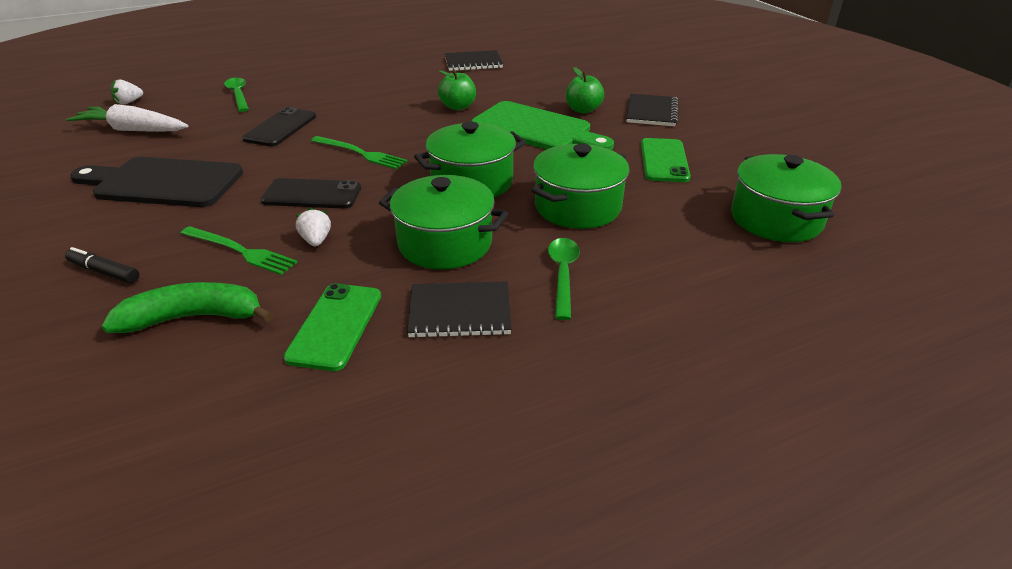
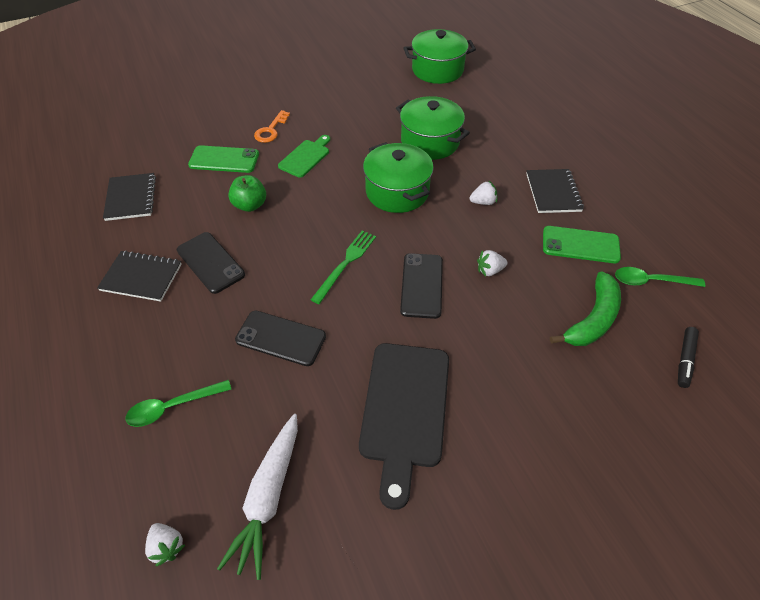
camera: 90 degrees left, 15 degrees up
(104, 272) = (556, 398): black marker -> black marker (685, 360)
(194, 317) = (592, 319): green banana -> green banana turned 135 degrees counterclockwise
(240, 251) = (511, 314): green fork -> none
(383, 96) = (210, 262): none -> black phone
(445, 243) = (483, 202): green pot -> white strawberry
(536, 129) = (306, 157): green cutting board -> green cutting board, size x0.54
(563, 275) = (508, 151): green spoon -> green spoon (651, 281)
(583, 110) = (271, 130): green apple -> orange key
(651, 112) = (281, 97): black notebook -> black notebook (141, 277)
(664, 160) = (364, 100): green phone -> green phone (224, 160)

